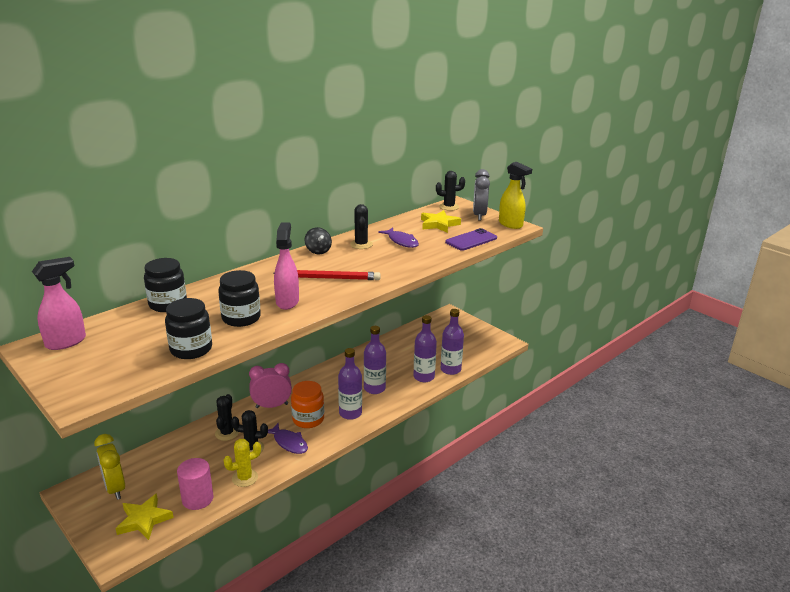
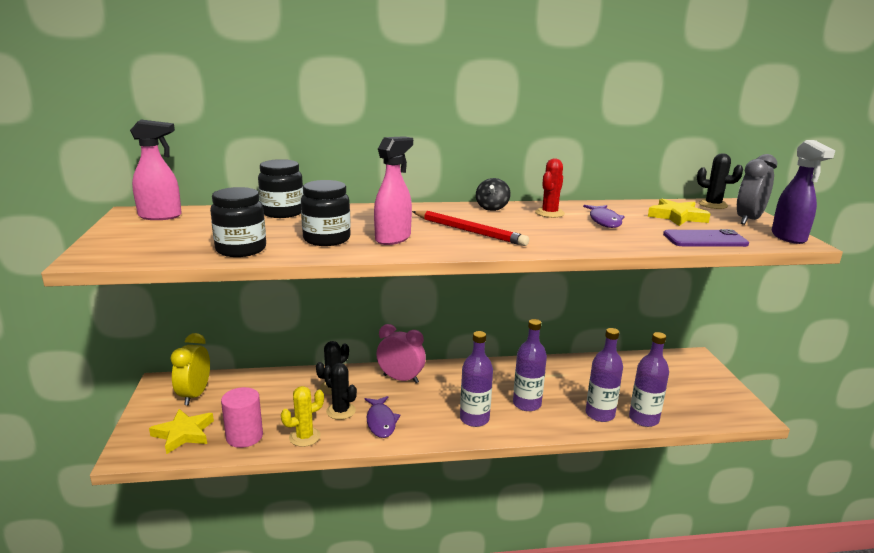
camera: 35 degrees right, 5 degrees down
(245, 478) = (304, 437): yellow cactus -> yellow cactus turned 45 degrees counterclockwise
(308, 419) = (423, 406): orange jar -> none
(361, 244) = (549, 213): black cactus -> red cactus
(511, 224) = (788, 237): yellow spray bottle -> purple spray bottle

